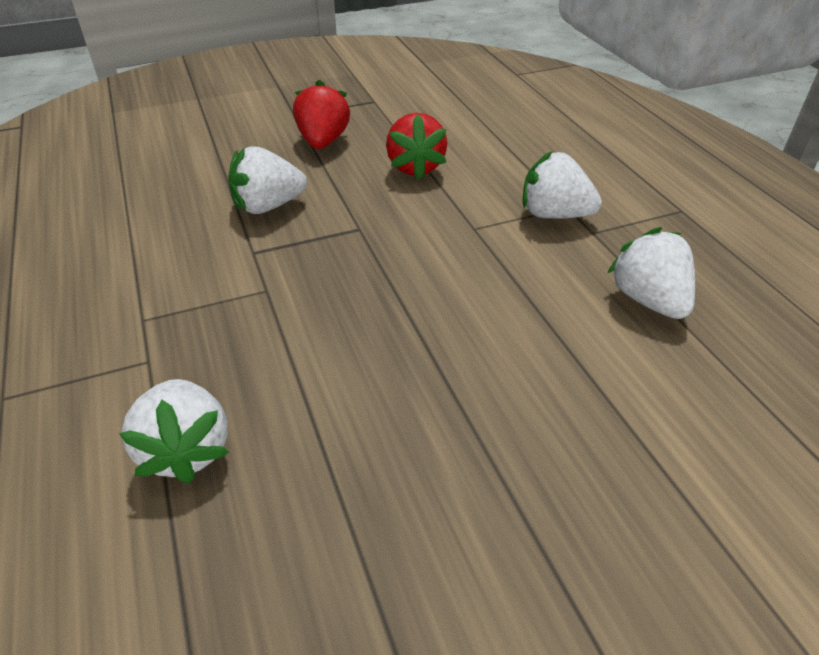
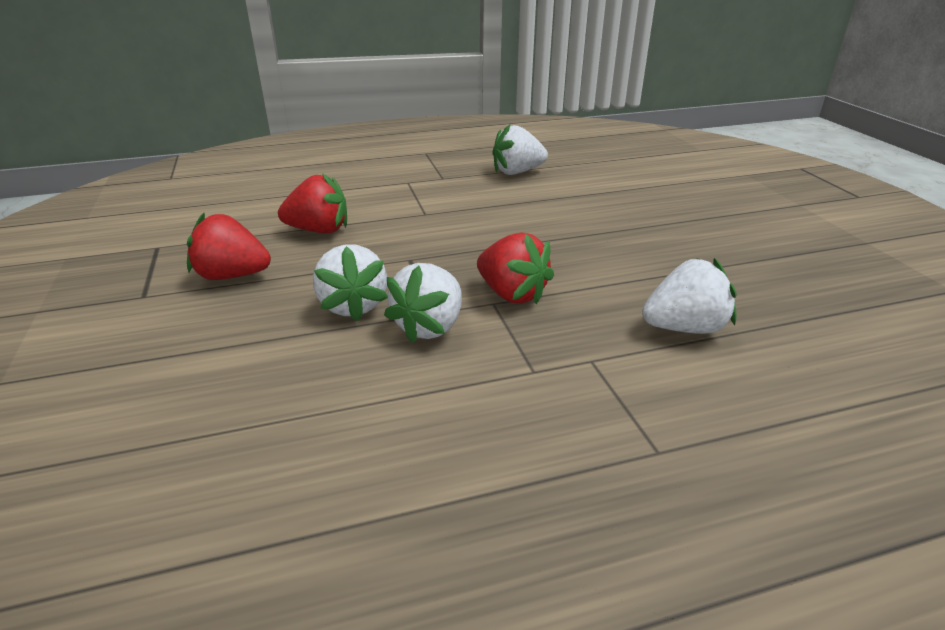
camera: 85 degrees left, 10 degrees down
(280, 302) = (512, 294): none -> red strawberry
(554, 214) = (417, 186): white strawberry -> white strawberry (430, 327)

